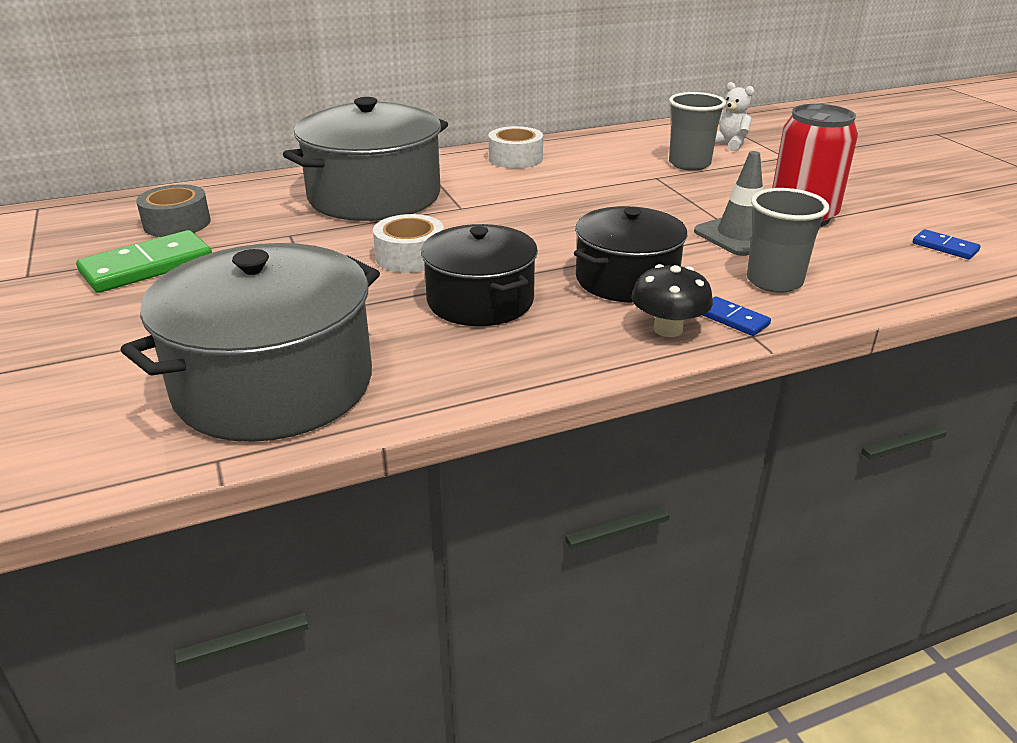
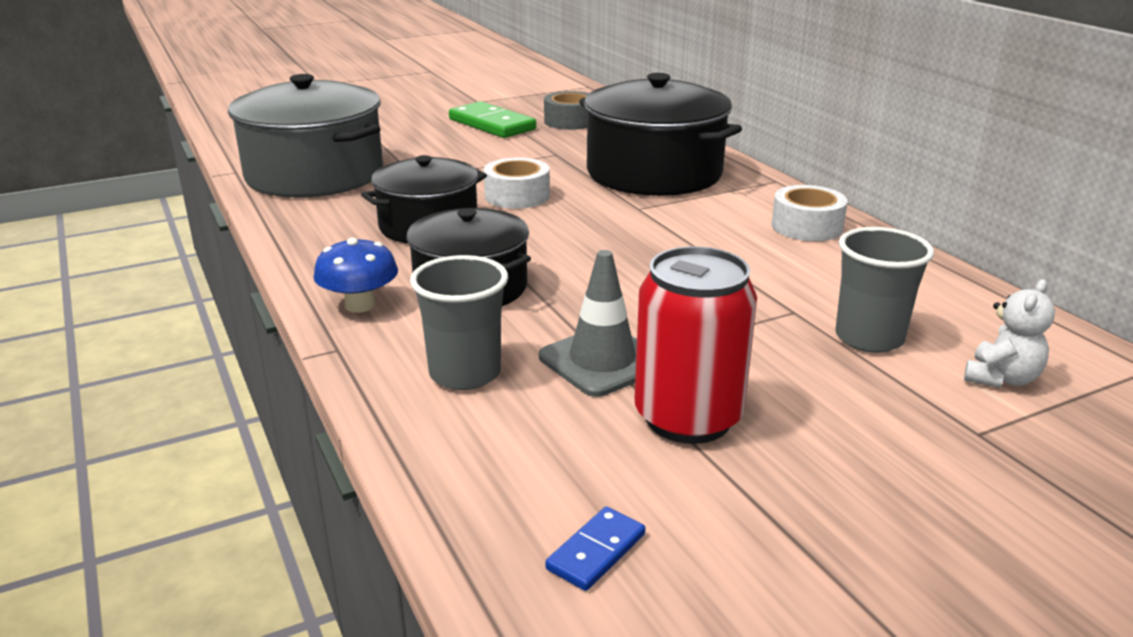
camera: 85 degrees right, 5 degrees down
(374, 196) = (654, 173): grey pot -> black pot
(668, 329) = (360, 305): black mushroom -> blue mushroom
(732, 319) = (374, 340): blue domino -> none

